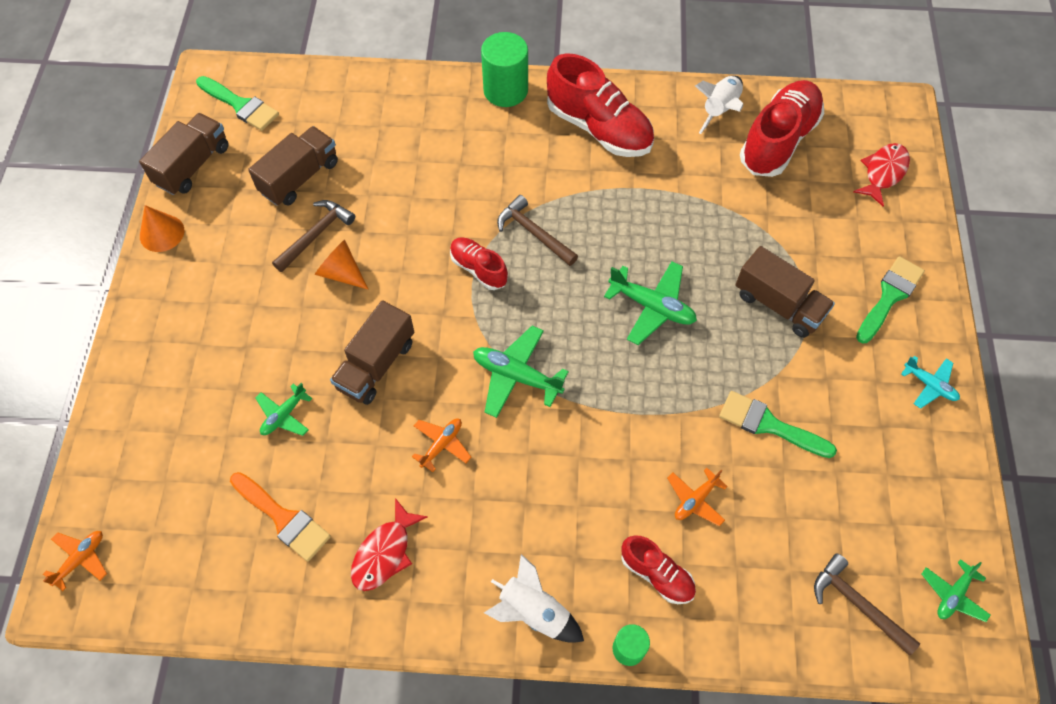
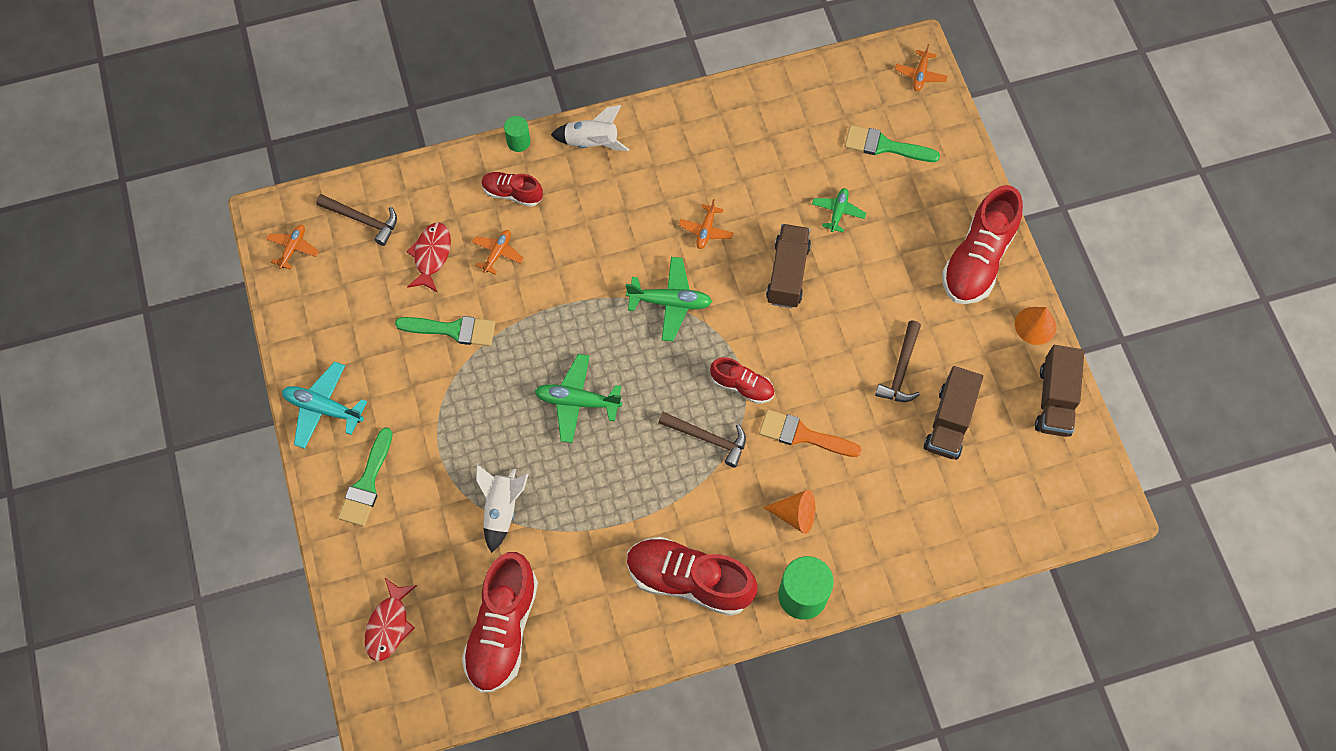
camera: 160 degrees right, 5 degrees up
(171, 314) = (977, 259): none -> red shoe
(240, 105) = (1055, 482): green brush -> green brush (885, 146)
(283, 518) = (796, 143): orange brush -> orange brush (803, 435)
(341, 273) = (858, 342): orange cone -> orange cone (795, 515)
(385, 553) = (712, 145): red fish -> red fish (431, 255)
(720, 110) = (572, 649): white rocket -> white rocket (501, 509)
(778, 304) = (466, 441): brown truck -> none
(929, 385) = (323, 408): turquoise plane -> turquoise plane, size x1.63
(953, 595) = (293, 248): green plane -> orange plane

